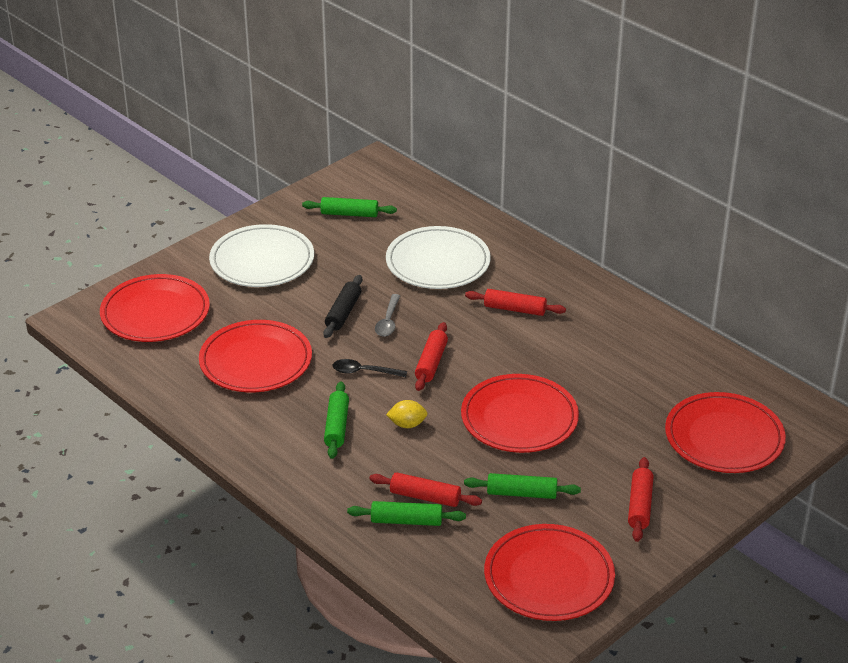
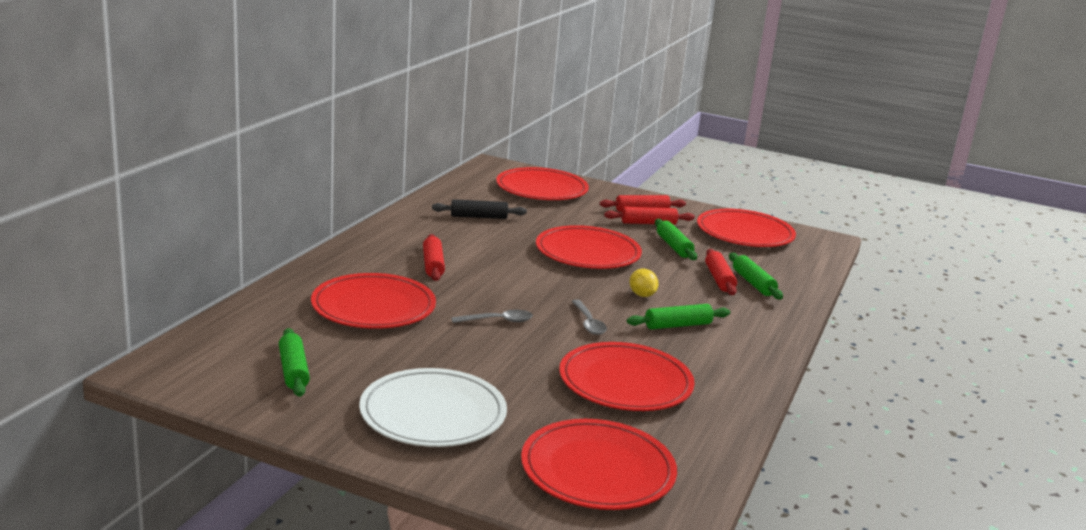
camera: 115 degrees left, 15 degrees down
(343, 313) = (501, 346): black rolling pin -> black rolling pin (478, 217)
(364, 372) = (588, 323): black spoon -> grey spoon
(431, 363) = (547, 294): red rolling pin -> red rolling pin (648, 223)
(438, 262) = (373, 307): white plate -> red plate

